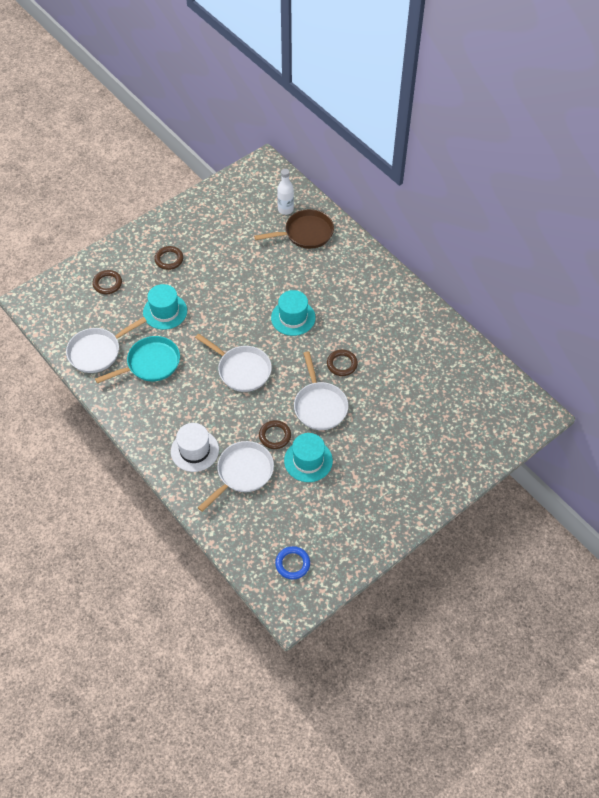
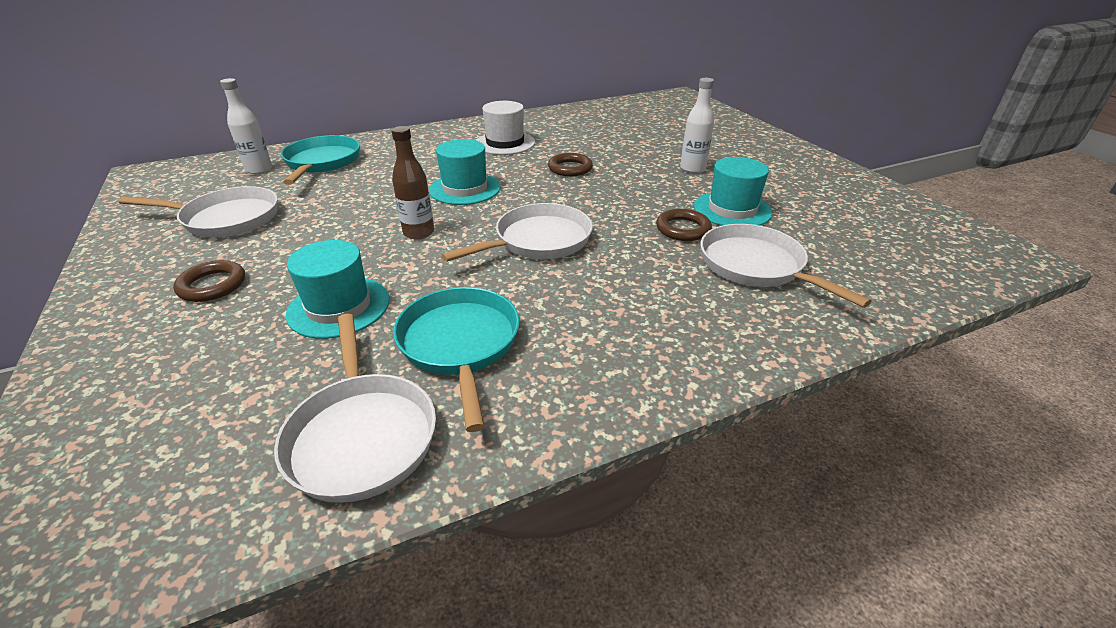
camera: 75 degrees left, 20 degrees down
(107, 284) = (165, 387): brown ring -> none
(194, 450) = (704, 312): white hat -> white hat (505, 143)
(235, 315) = (419, 233): none -> brown bottle
(292, 564) = (928, 244): blue ring -> none
(305, 233) = (322, 163): brown pan -> turquoise pan
(319, 405) = (634, 190): white pan -> white pan (226, 219)
(366, 435) = (692, 169): none -> white bottle

